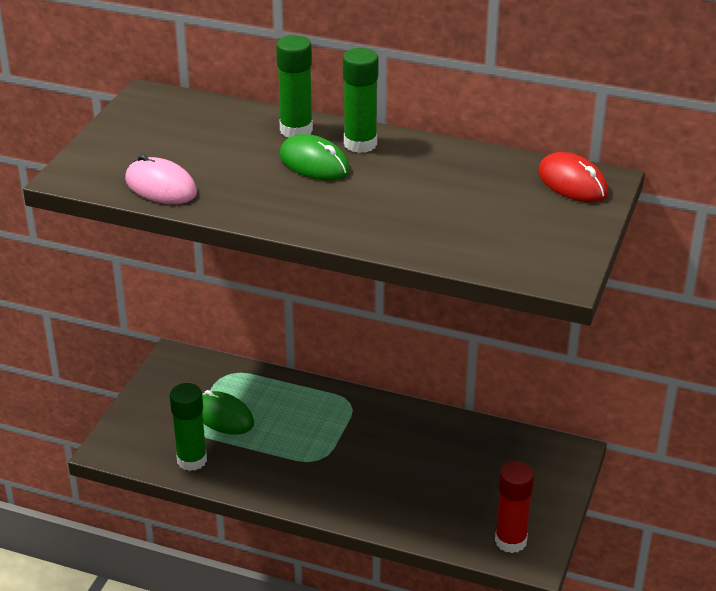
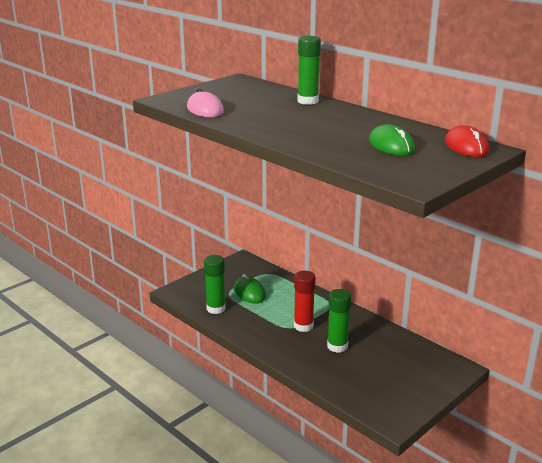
camera: 25 degrees right, 10 degrees down
(314, 163) = (304, 114): green mouse -> green mouse (391, 145)
(360, 144) = (341, 111): green glue stick -> green glue stick (337, 346)
(510, 541) = (384, 405): red glue stick -> red glue stick (303, 326)

